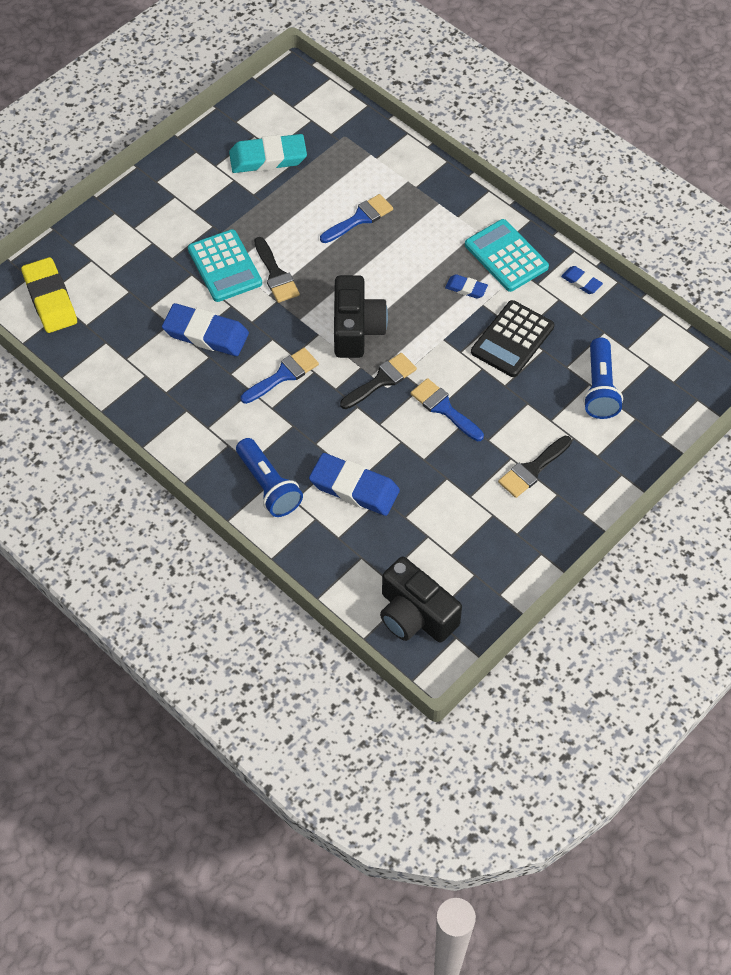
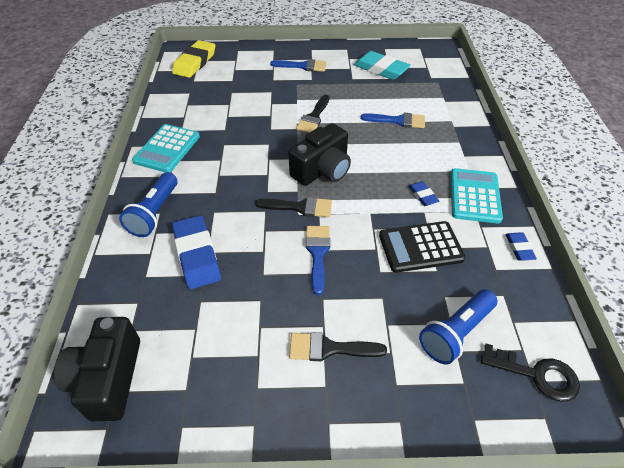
camera: 45 degrees right, 10 degrees down
(206, 334) = (239, 119): blue eraser -> none
(225, 266) = (292, 98): turquoise calculator -> turquoise calculator (167, 149)
(283, 375) = (248, 164): blue brush -> blue brush (303, 66)
(671, 375) = (536, 374): none -> black key

